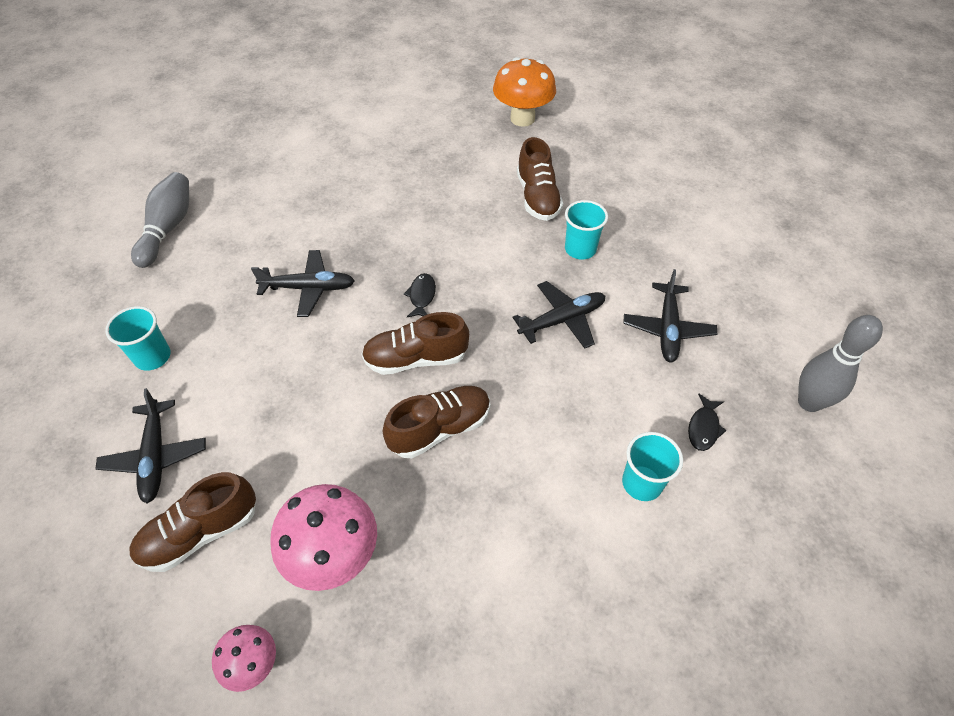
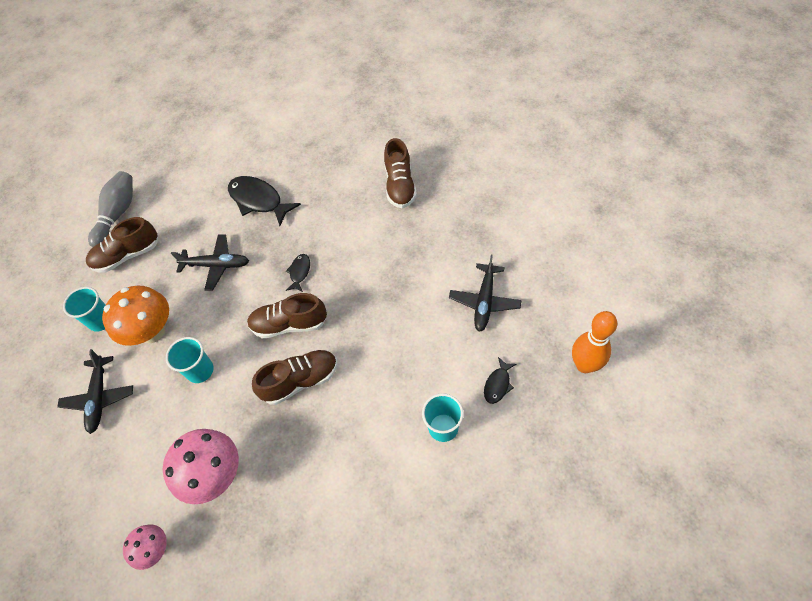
camera: 10 degrees right, 5 degrees up
(201, 533) = (127, 455): brown shoe -> brown shoe (127, 255)
(357, 213) = (258, 200): none -> black fish
(522, 119) = (398, 113): orange mushroom -> orange mushroom (152, 332)
(562, 320) = (403, 293): black plane -> none
(580, 249) = (427, 232): turquoise cup -> turquoise cup (200, 370)
(809, 402) = (584, 365): grey bowling pin -> orange bowling pin

